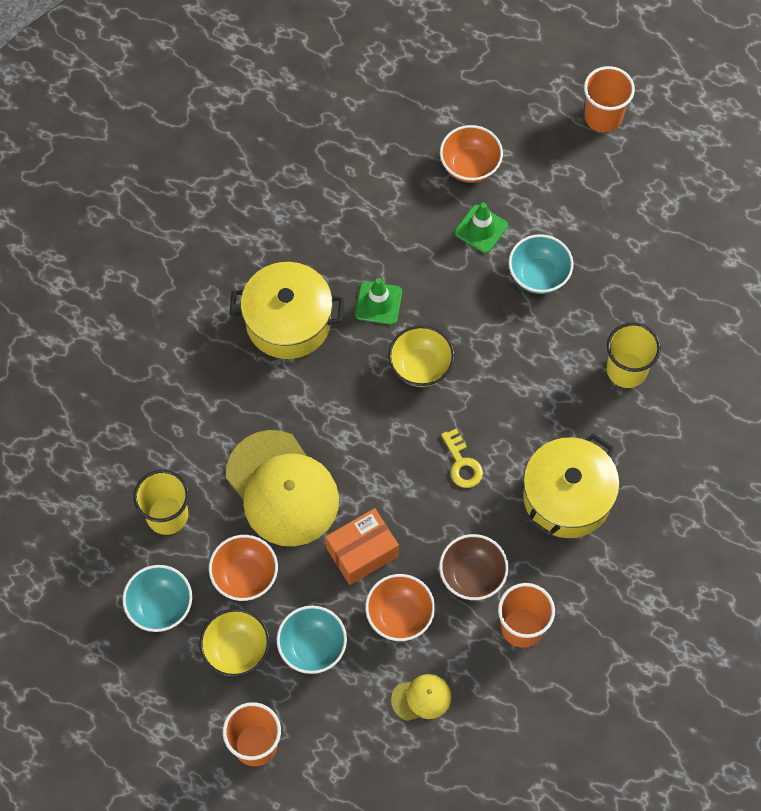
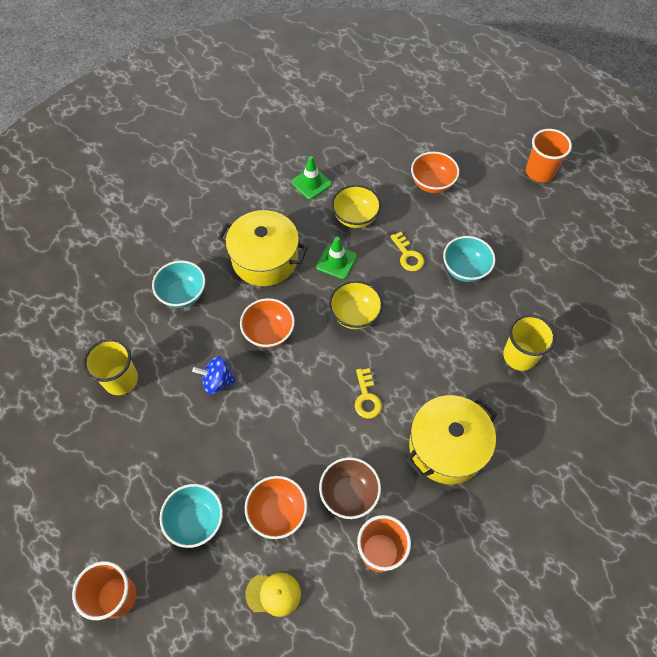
camera: 15 degrees right, 5 degrees down
(160, 606) = (86, 452): turquoise bowl -> turquoise bowl (183, 294)
(236, 650) = (132, 506): yellow bowl -> yellow bowl (355, 217)
(245, 576) = (162, 444): orange bowl -> orange bowl (269, 333)
(282, 488) = (217, 381): yellow cap -> blue spinning top
(362, 552) = (263, 449): orange box -> none
(464, 273) = (408, 255): none -> yellow key
(481, 229) = (429, 227): green traffic cone -> green traffic cone (311, 183)

